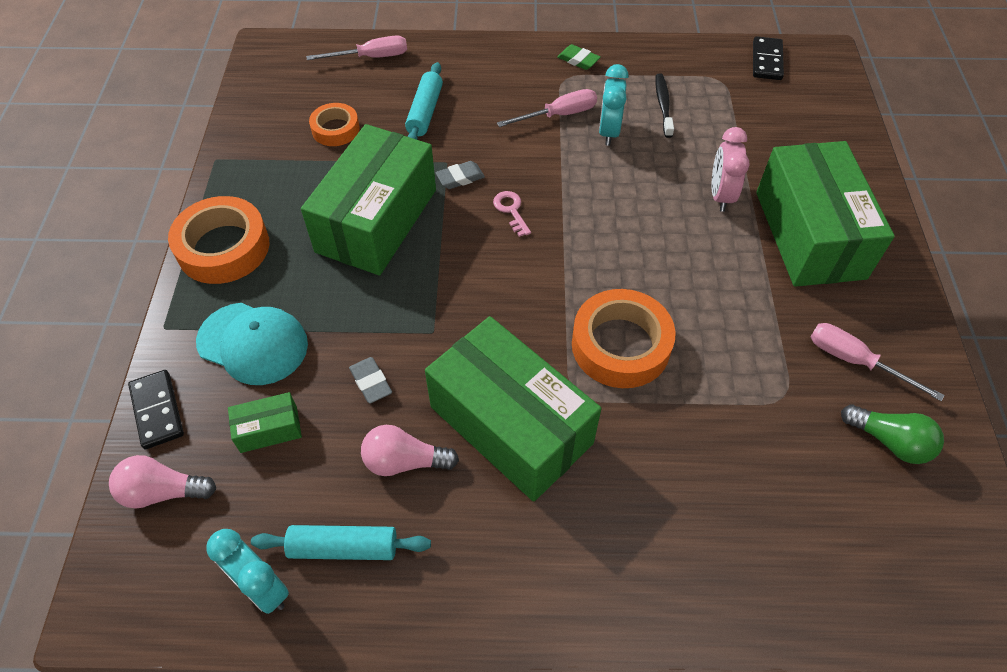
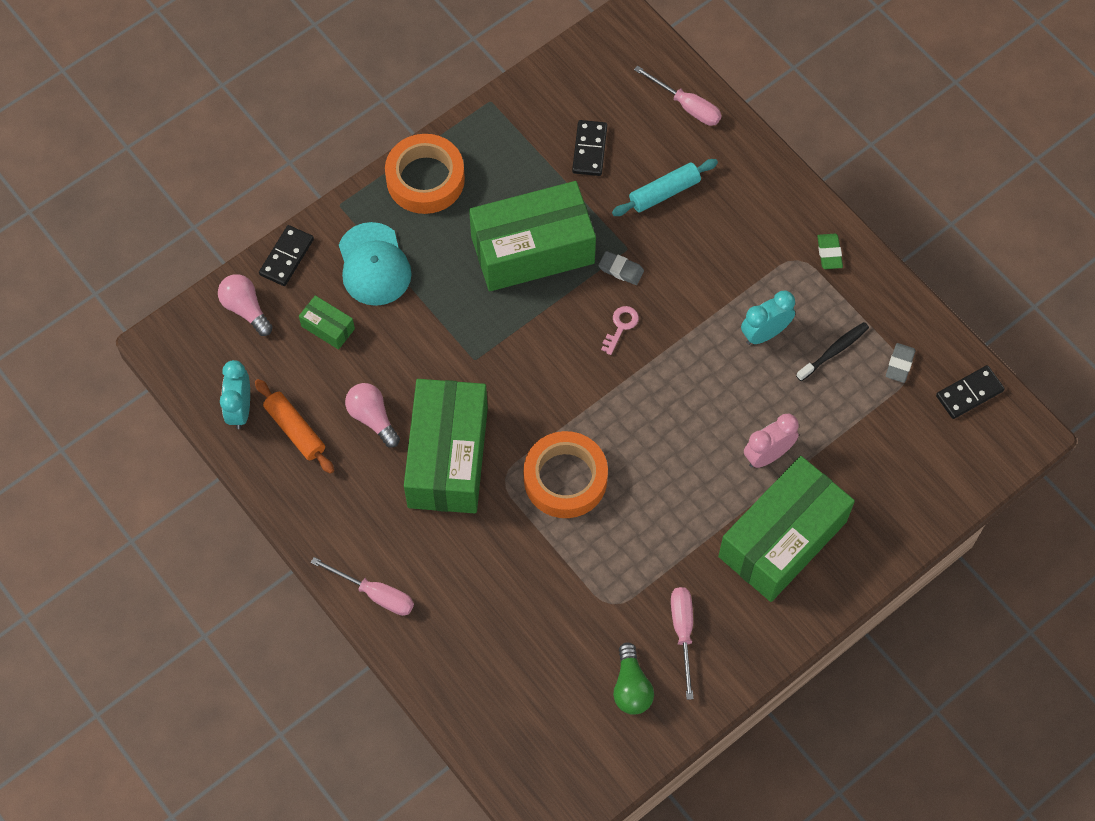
camera: 50 degrees right, 10 degrees up
(335, 129) = (589, 149): orange tape -> black domino
(343, 547) = (295, 430): turquoise rolling pin -> orange rolling pin
(371, 382) = (407, 355): grey eraser -> grey eraser (900, 364)
(559, 115) = (750, 286): pink screwdriver -> pink screwdriver (375, 594)

